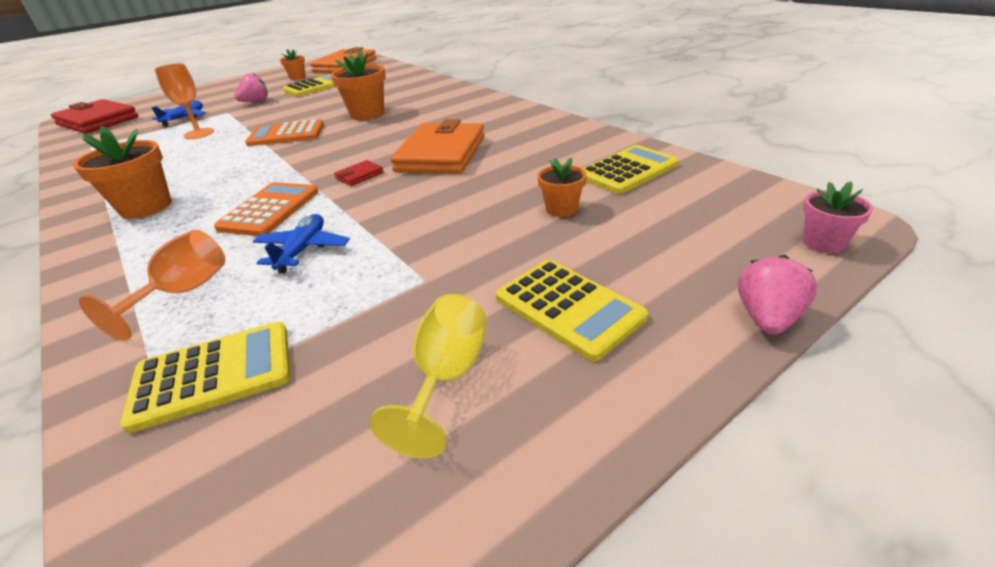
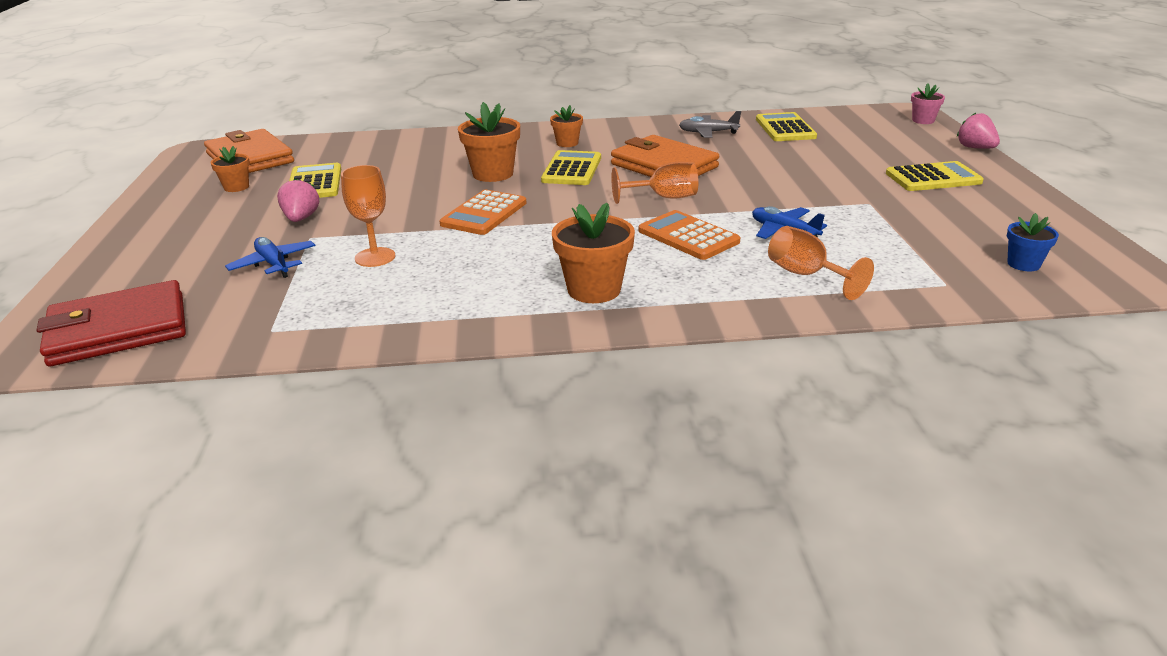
camera: 60 degrees left, 5 degrees down
(213, 374) = (925, 269): yellow calculator -> yellow calculator (572, 169)
(249, 481) = (1023, 264): none -> blue flower pot
(359, 175) = (664, 197): red wallet -> orange goblet
(447, 377) = (972, 213): yellow goblet -> none
(556, 144) = (708, 133): none -> grey plane
(561, 209) = (818, 155): orange flower pot -> orange flower pot (567, 143)

